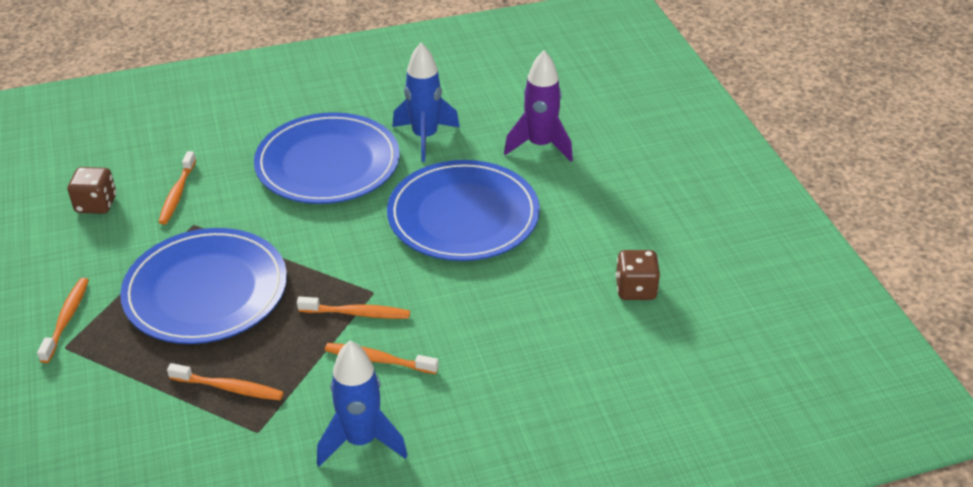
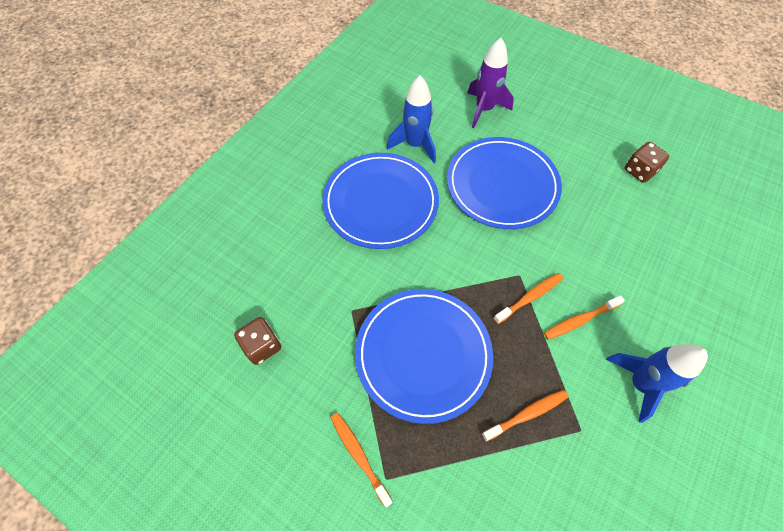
camera: 40 degrees left, 20 degrees up
(177, 193) = (310, 294): orange toothbrush -> none

